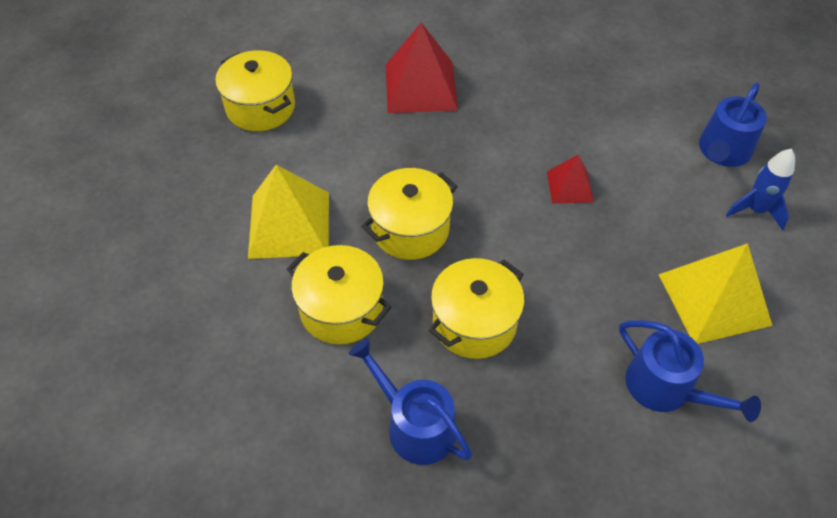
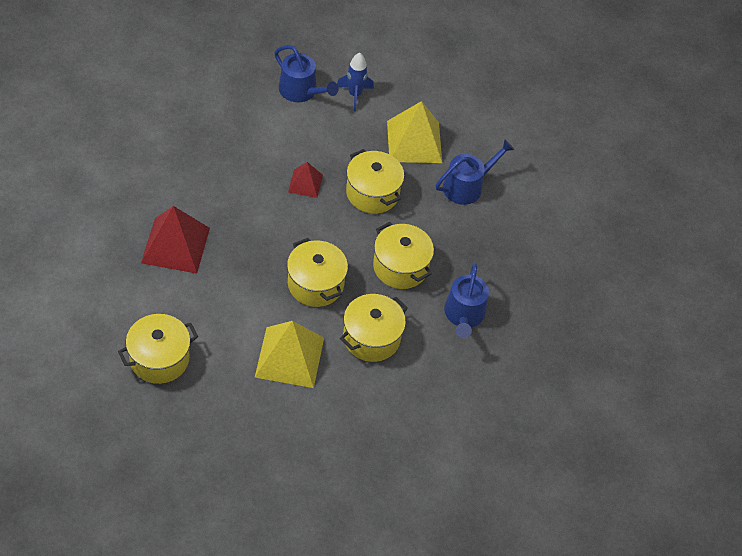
camera: 85 degrees left, 0 degrees up
(415, 425) = (464, 315): blue watering can -> blue watering can turned 45 degrees counterclockwise
(591, 264) = (372, 193): none -> yellow pot

